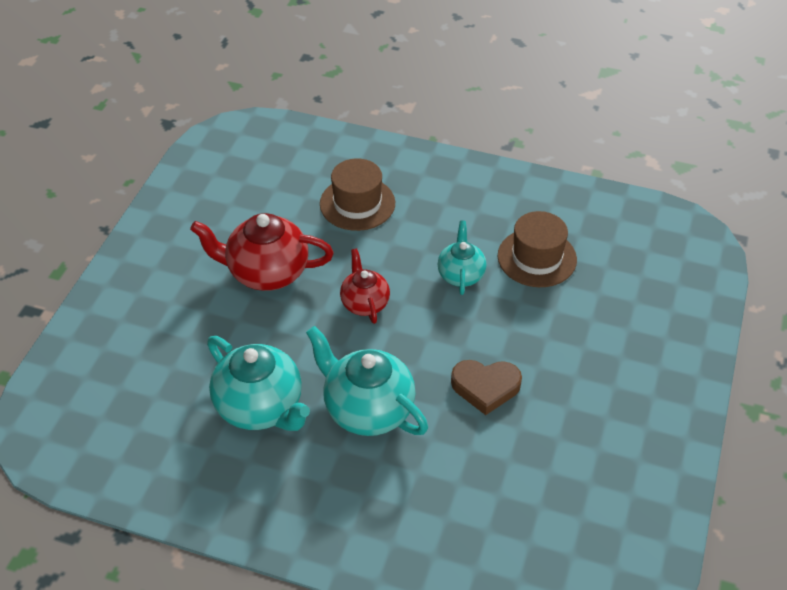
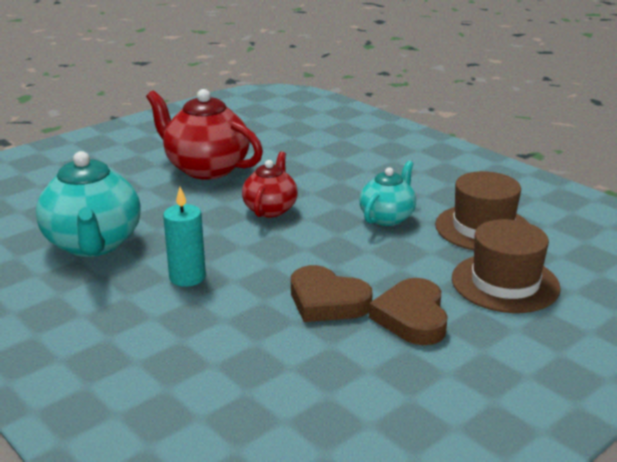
camera: 30 degrees right, 20 degrees down
(357, 203) = (335, 151): brown hat -> brown hat (505, 283)
(367, 409) = (187, 277): turquoise teapot -> turquoise candle
(551, 376) = (412, 317): none -> brown heart

